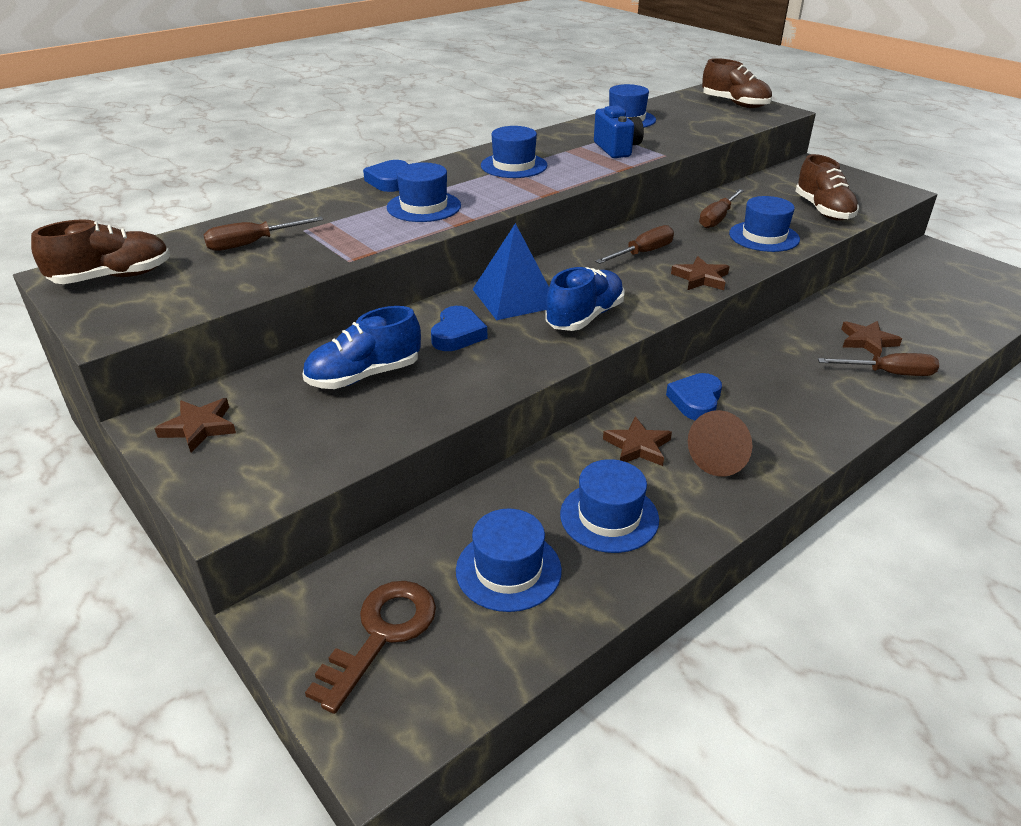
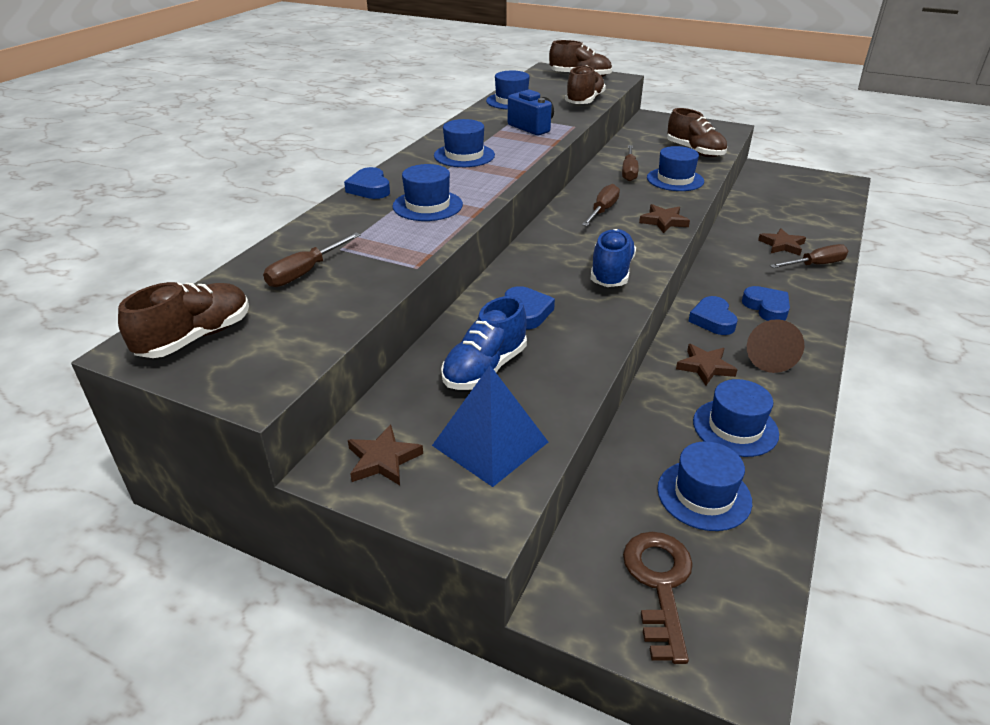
camera: 25 degrees left, 0 degrees up
(515, 298) = (541, 270): blue pyramid -> blue pyramid (490, 443)
(708, 131) = (584, 101): none -> brown shoe
(775, 404) = (766, 307): none -> blue heart

